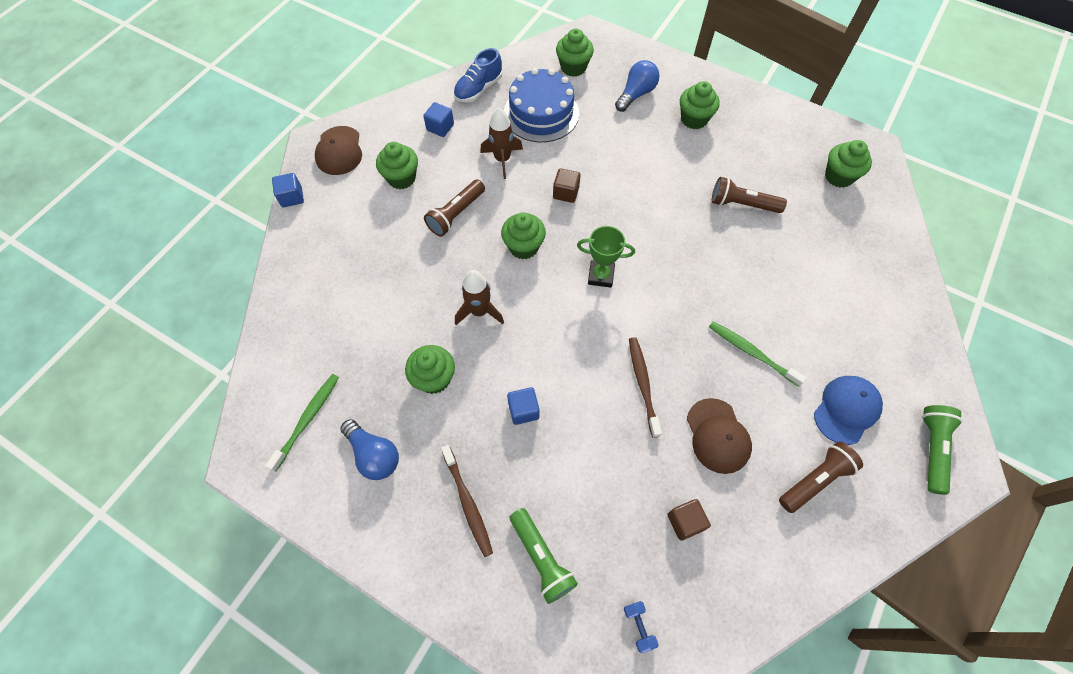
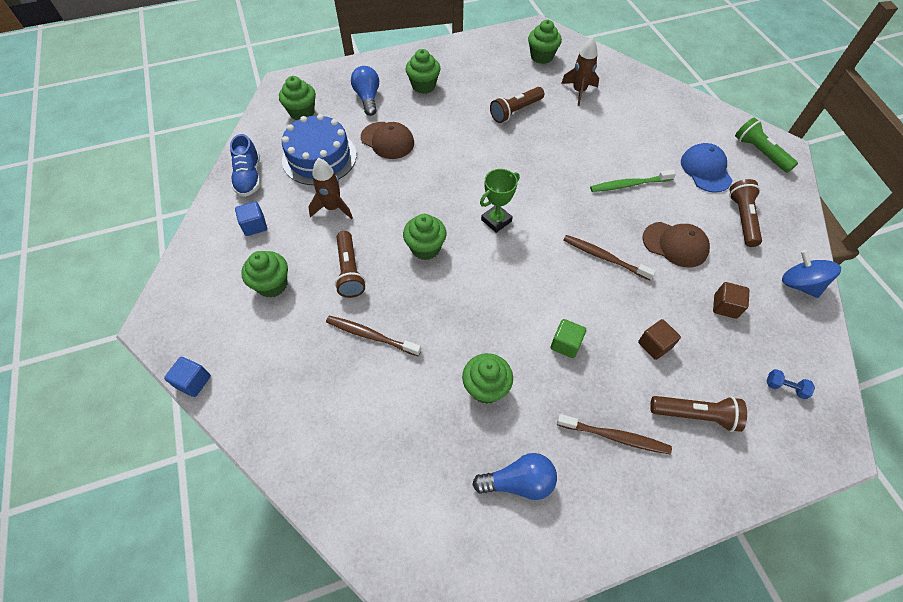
camera: 50 degrees left, 5 degrees down
(307, 419) = (439, 518): green toothbrush -> none
(339, 151) = (189, 312): brown cap -> brown cap (387, 140)
(413, 270) = (371, 335): none -> brown toothbrush
(479, 311) = (454, 315): brown rocket -> brown rocket (579, 91)
(523, 410) = (565, 344): blue cube -> green cube
(541, 558) = (695, 415): green flashlight -> brown flashlight
(566, 193) = (406, 192): brown cube -> brown cube (654, 345)
(781, 581) = (799, 284): none -> blue spinning top

